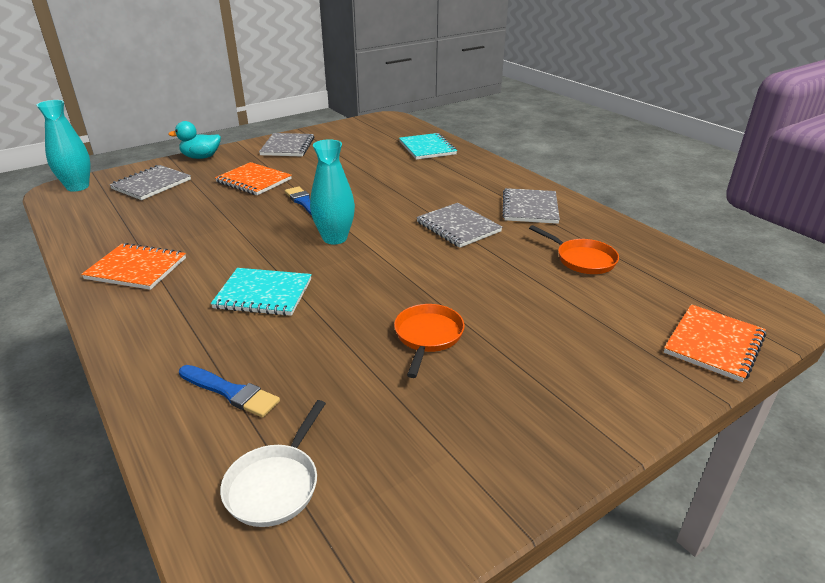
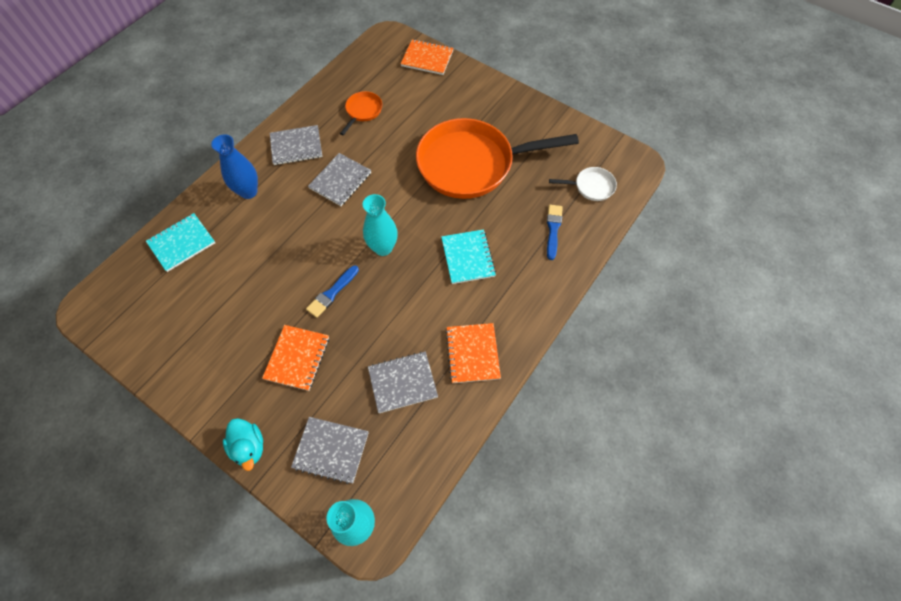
camera: 110 degrees left, 30 degrees up
(288, 147) = (200, 372): grey notebook -> grey notebook (402, 382)
(428, 336) = (471, 164): orange pan -> orange pan, size x2.42
(472, 178) = (248, 191): none -> blue vase

